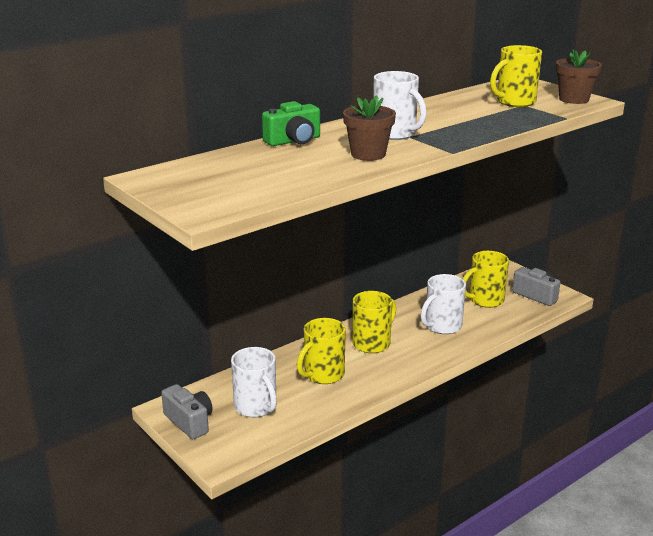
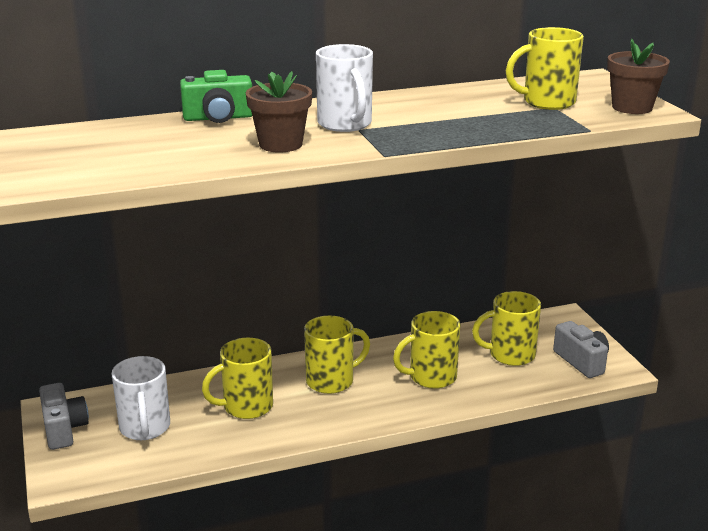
camera: 20 degrees right, 0 degrees up
(442, 326) = (431, 377): white mug -> yellow mug

